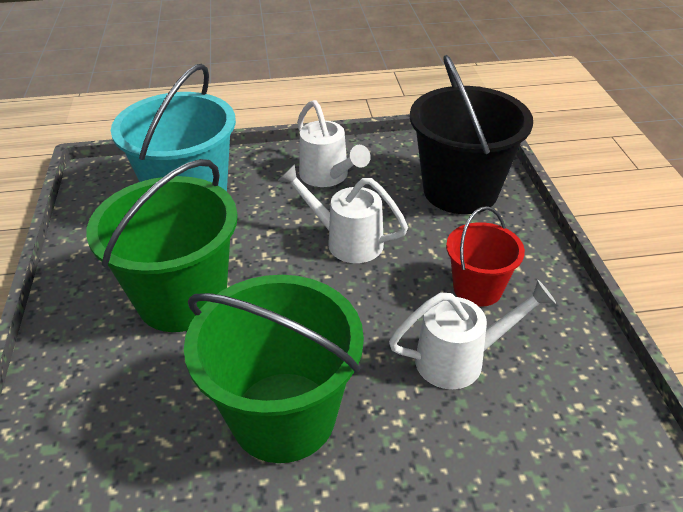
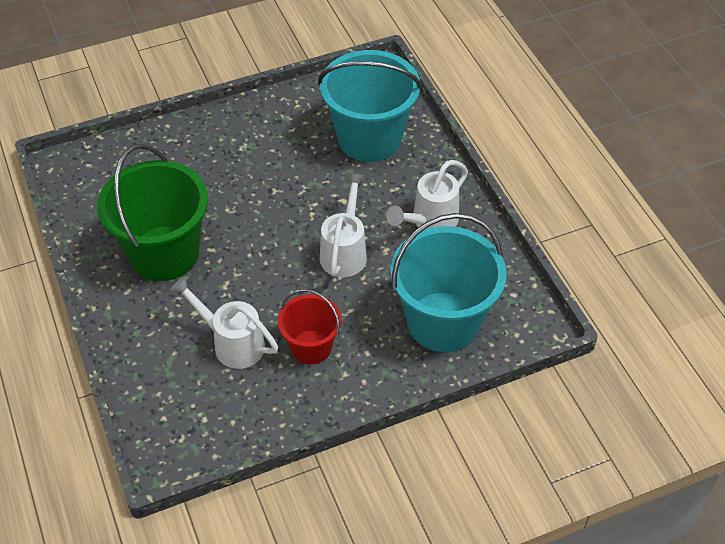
camera: 75 degrees right, 10 degrees up
(182, 298) = (254, 171): green bucket -> none
(460, 191) = (443, 322): black bucket -> turquoise bucket
(460, 359) = (232, 343): white watering can -> white watering can turned 150 degrees clockwise

